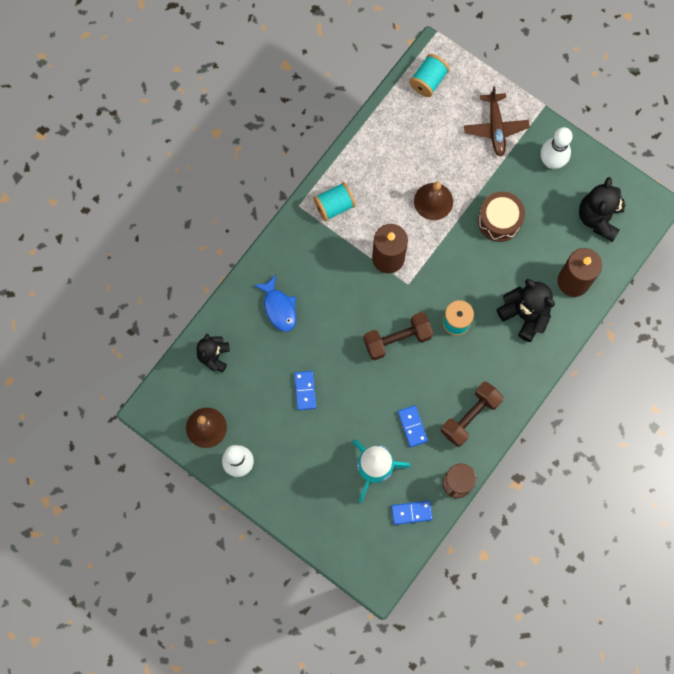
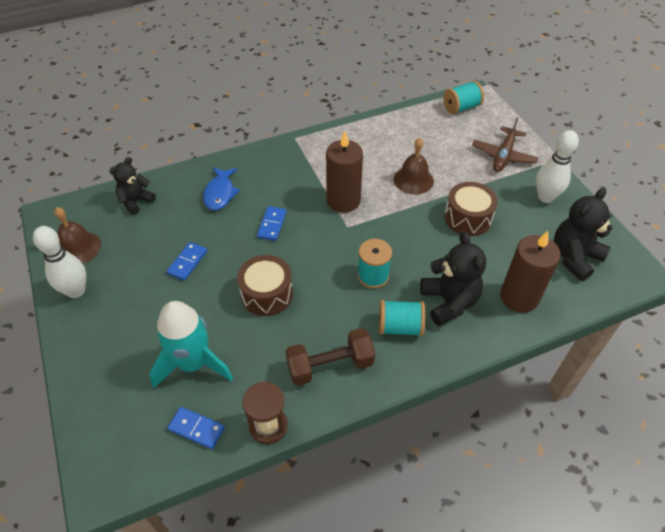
camera: 30 degrees right, 25 degrees down
(334, 206) = (324, 149): turquoise spool -> turquoise spool (400, 327)
(387, 384) = (267, 294): none -> brown drum
(397, 339) = (305, 263): brown dumbbell -> none
(412, 426) = (263, 343): blue domino -> blue domino (272, 225)

